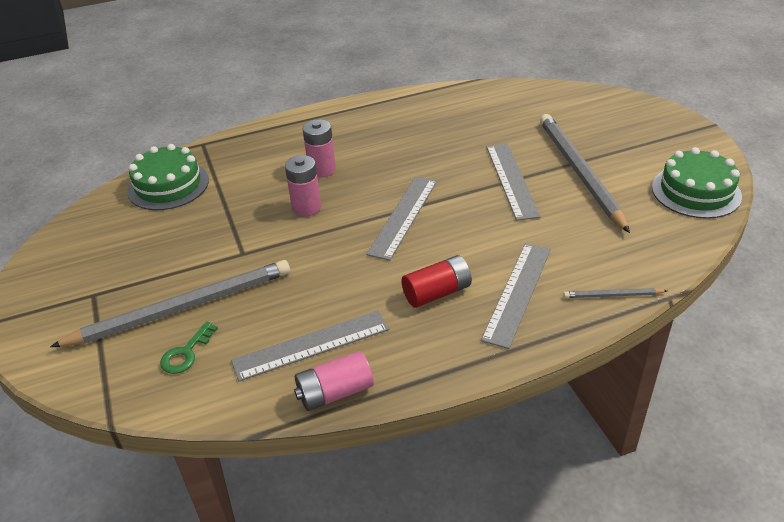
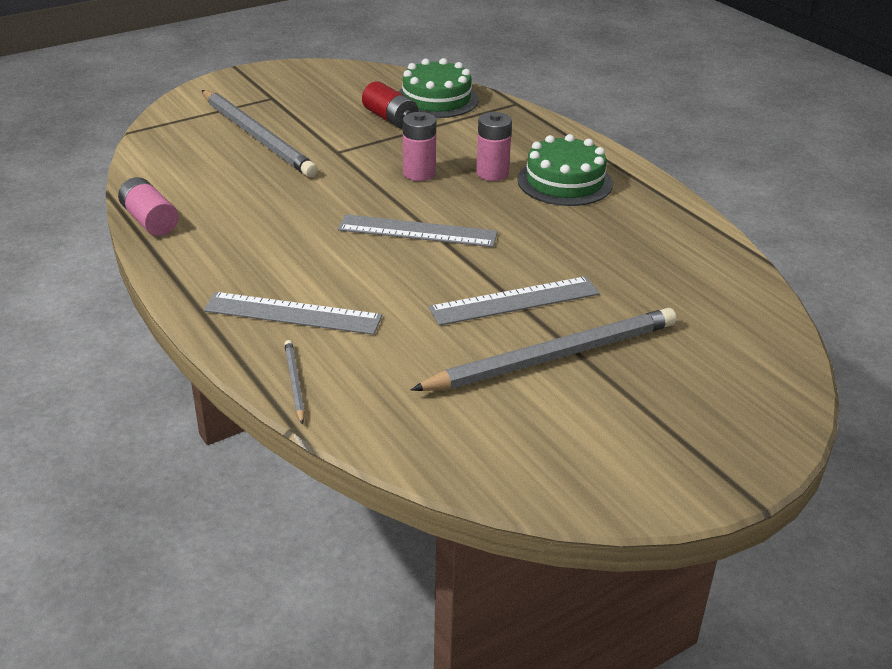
camera: 75 degrees right, 5 degrees down
(186, 353) = (200, 148): green key -> none
(311, 345) = (210, 202): grey ruler -> none
(437, 293) = (288, 262): red battery -> red battery (390, 118)
(696, 191) = (542, 468): green cake -> green cake (564, 182)

